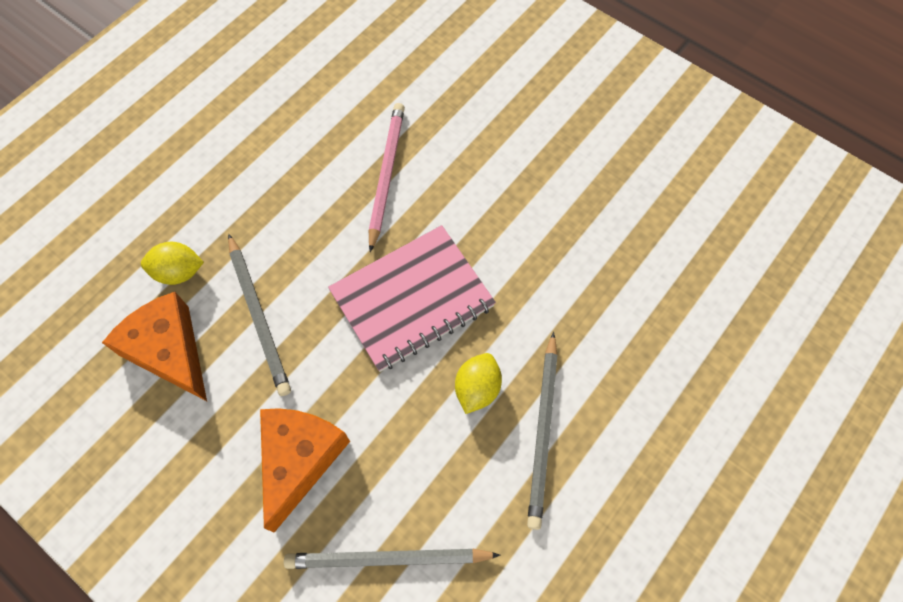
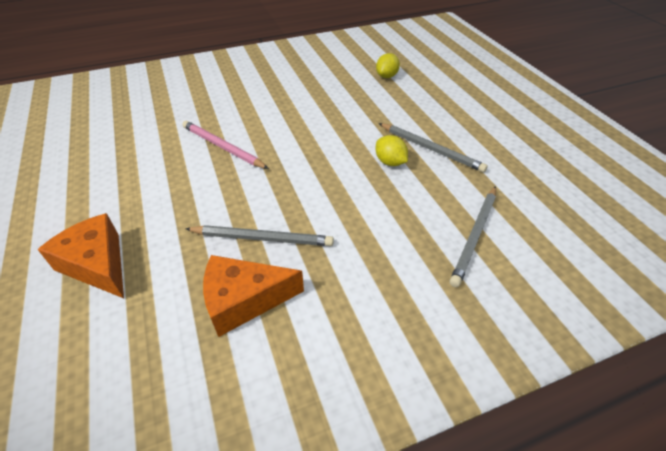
camera: 60 degrees left, 20 degrees down
(179, 272) = (184, 271): yellow lemon -> yellow lemon (386, 76)
(299, 459) = (383, 254): orange cheese -> orange cheese (97, 264)
(412, 299) = (314, 166): pink notebook -> none

